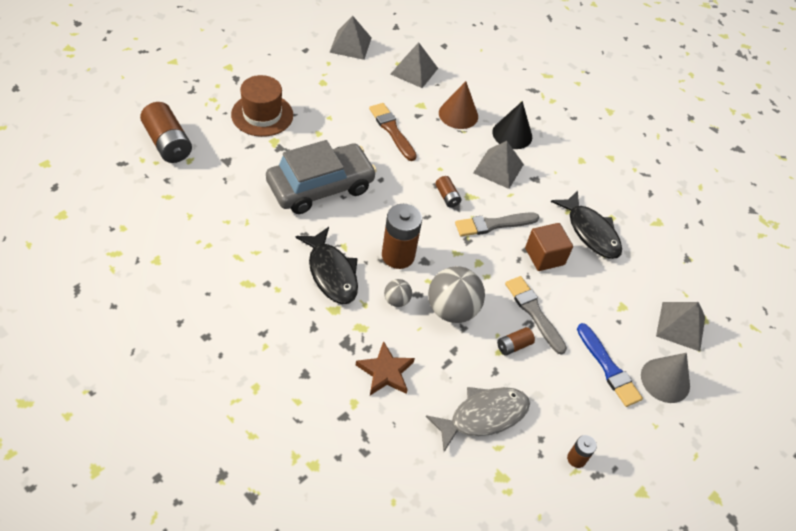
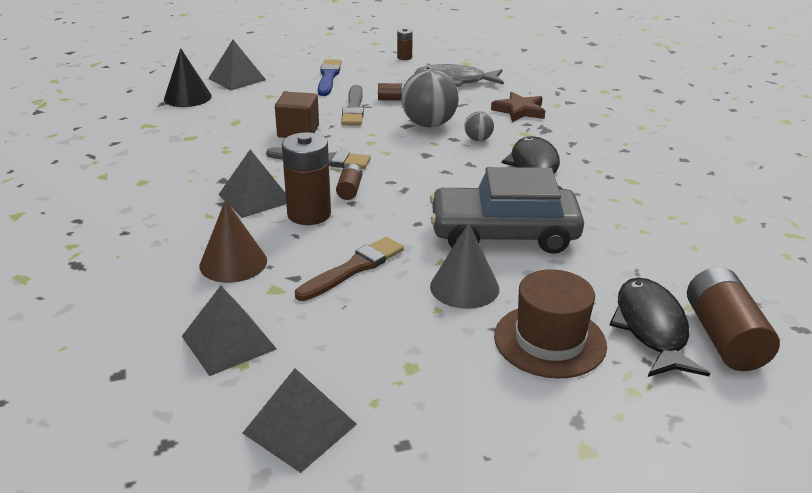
camera: 145 degrees left, 20 degrees down
(392, 130) = (353, 268): brown brush -> brown brush turned 135 degrees counterclockwise
(398, 256) = (452, 163): brown battery -> brown battery (309, 214)
(512, 134) = (189, 224): black cone -> black cone (187, 97)
(590, 232) = (226, 134): black fish -> black fish (651, 328)
(665, 380) = (292, 65): grey cone -> grey cone (464, 287)

